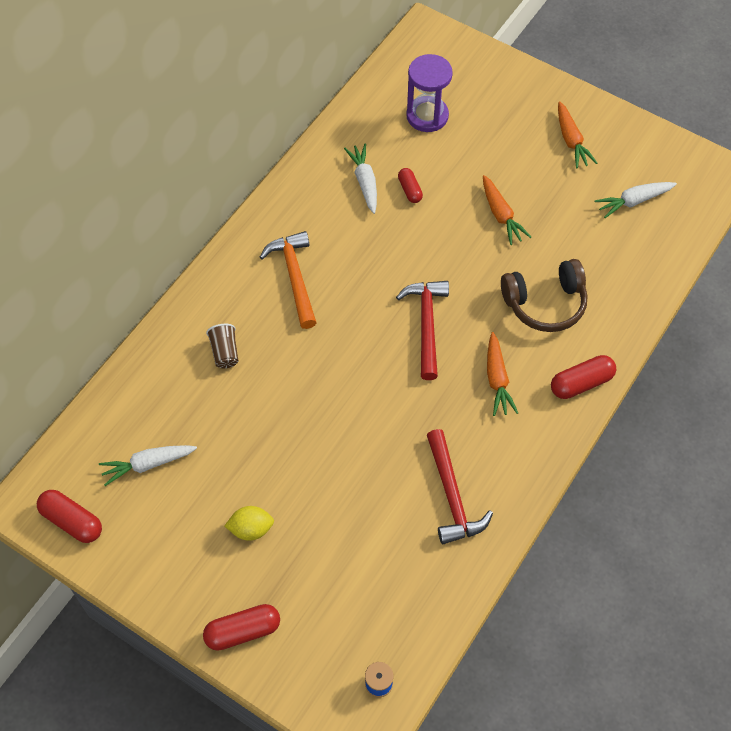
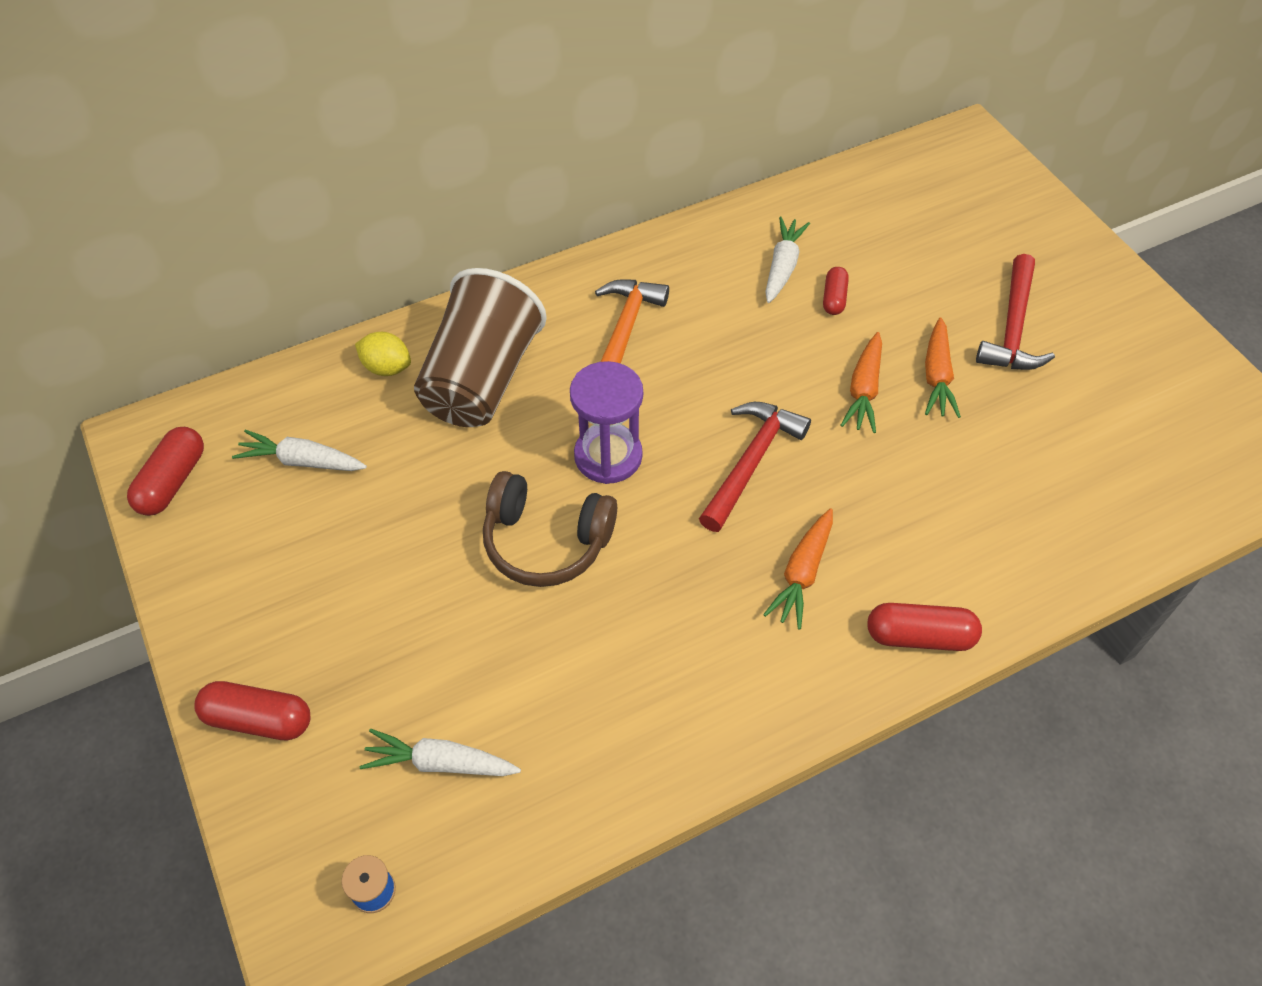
camera: 30 degrees right, 5 degrees down
(72, 521) = (172, 481): red capsule -> red capsule turned 45 degrees clockwise
(225, 352) = (482, 379): brown cup -> brown cup, size x2.49
(251, 529) = (361, 598): yellow lemon -> yellow lemon (387, 367)
(427, 116) = (911, 226): purple hourglass -> purple hourglass (608, 456)
(452, 495) = (642, 692): red hammer -> red hammer (1013, 327)
(545, 303) = (931, 509): brown headphones -> brown headphones (546, 541)
(571, 140) = (1090, 329): orange carrot -> orange carrot (863, 390)
(633, 201) = (1139, 438): white carrot -> white carrot (440, 762)

